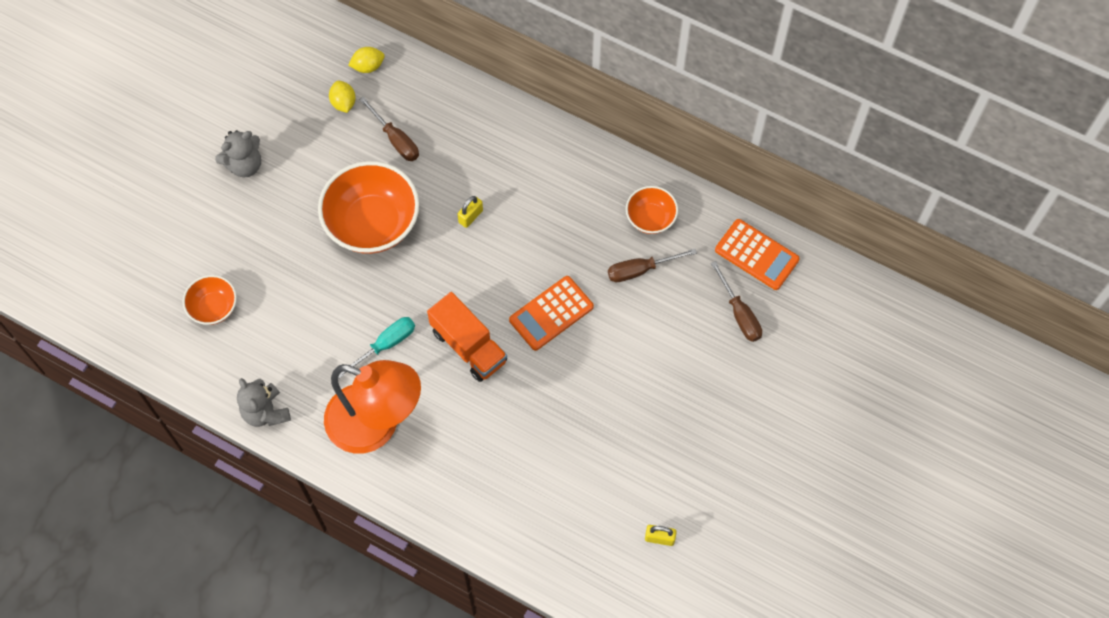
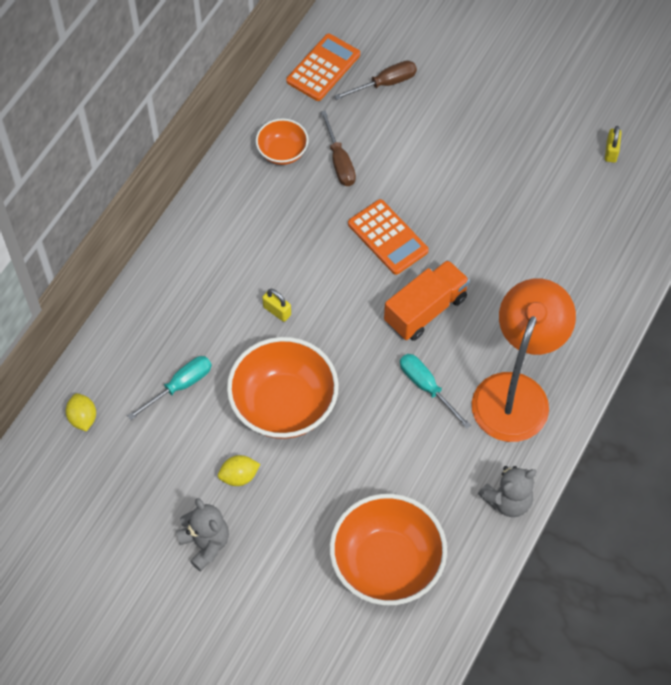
camera: 90 degrees left, 5 degrees down
(213, 307) = (386, 564): orange bowl -> orange bowl, size x1.90
(343, 103) = (129, 442): yellow lemon -> yellow lemon (239, 476)
(396, 139) = (180, 386): brown screwdriver -> turquoise screwdriver

